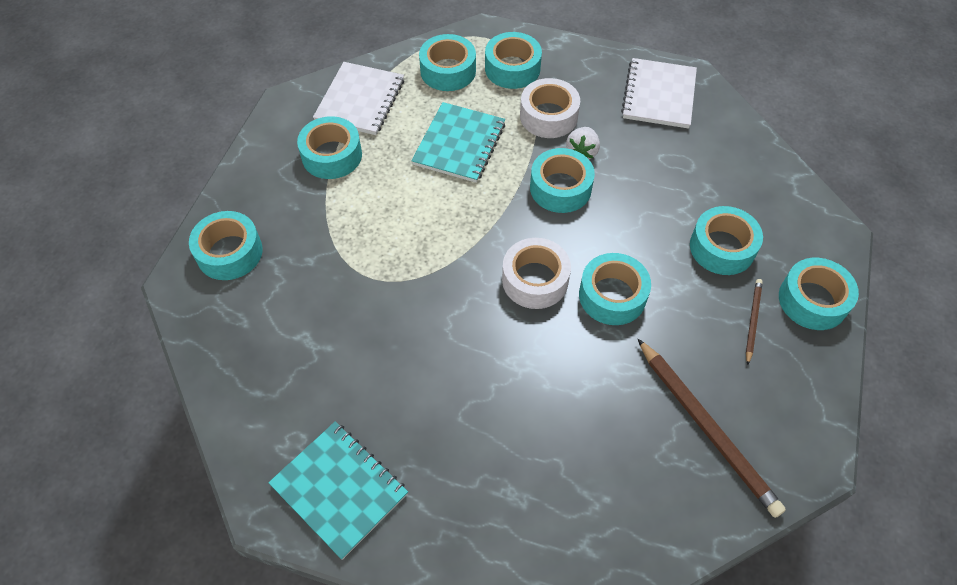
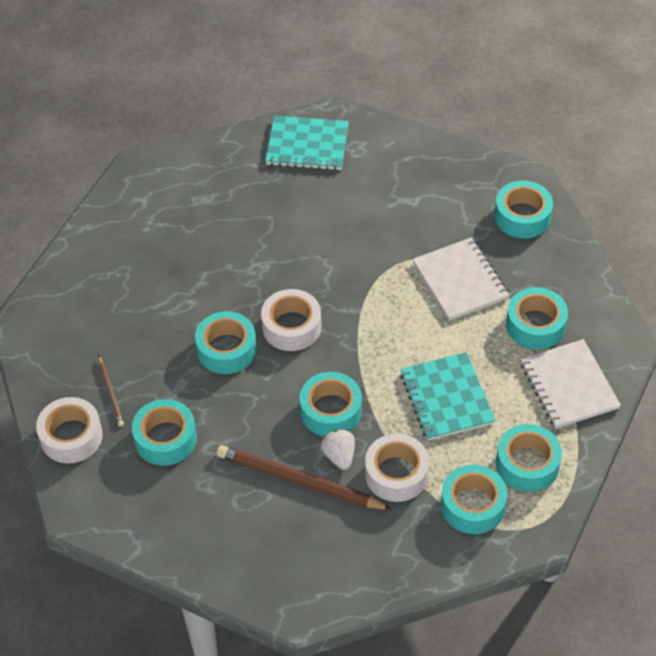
camera: 145 degrees right, 5 degrees down
(658, 95) = (314, 563): white notebook -> white notebook (460, 281)
(707, 428) = (105, 302): brown pencil -> brown pencil (299, 481)
(812, 300) = (71, 436): turquoise tape -> white tape

